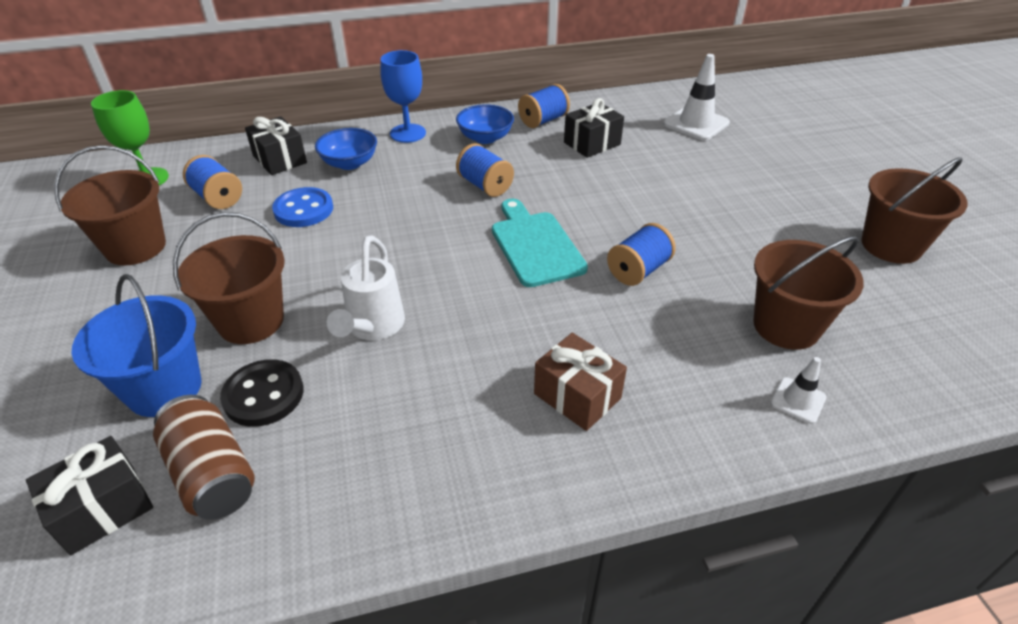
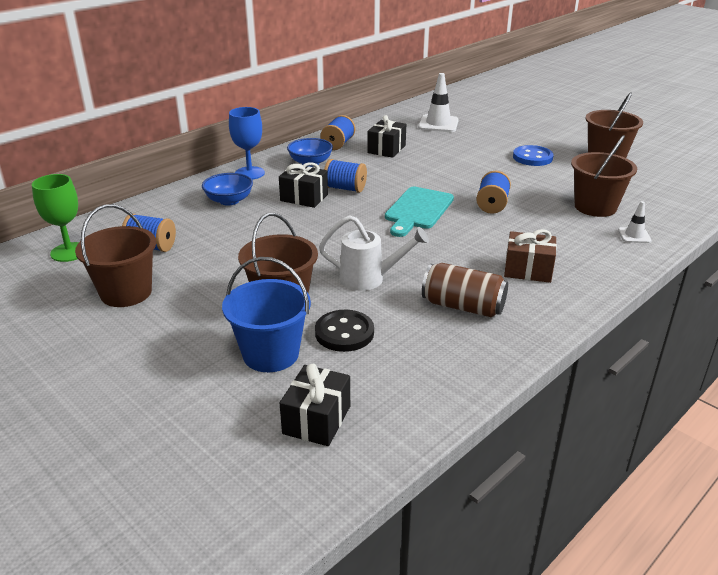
camera: 30 degrees left, 10 degrees down
(212, 473) = (364, 378): brown can -> brown can (463, 306)
(280, 159) = (169, 212): black gift -> black gift (304, 197)
(303, 209) = (232, 235): blue button -> blue button (532, 157)
(373, 327) = (369, 279): white watering can -> white watering can turned 60 degrees counterclockwise
(535, 245) = (418, 210): turquoise cutting board -> turquoise cutting board turned 105 degrees counterclockwise

